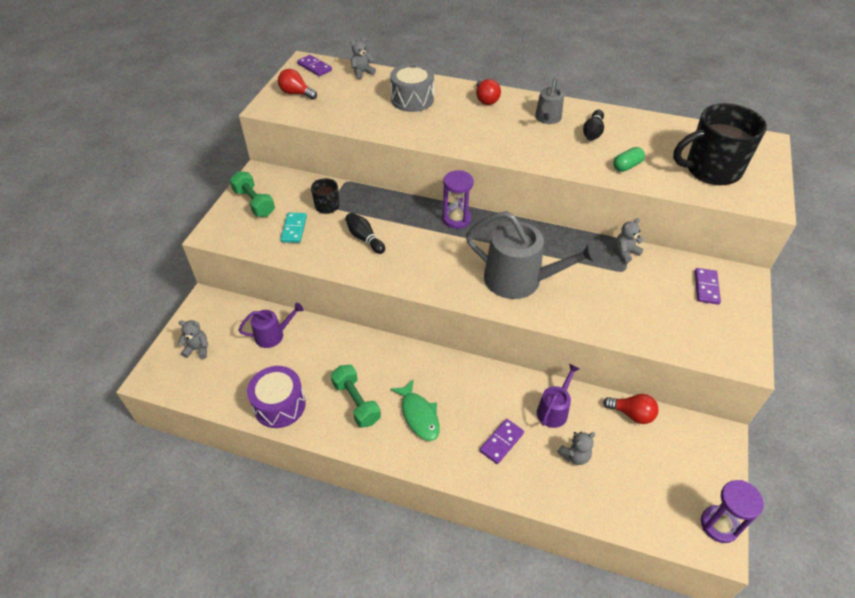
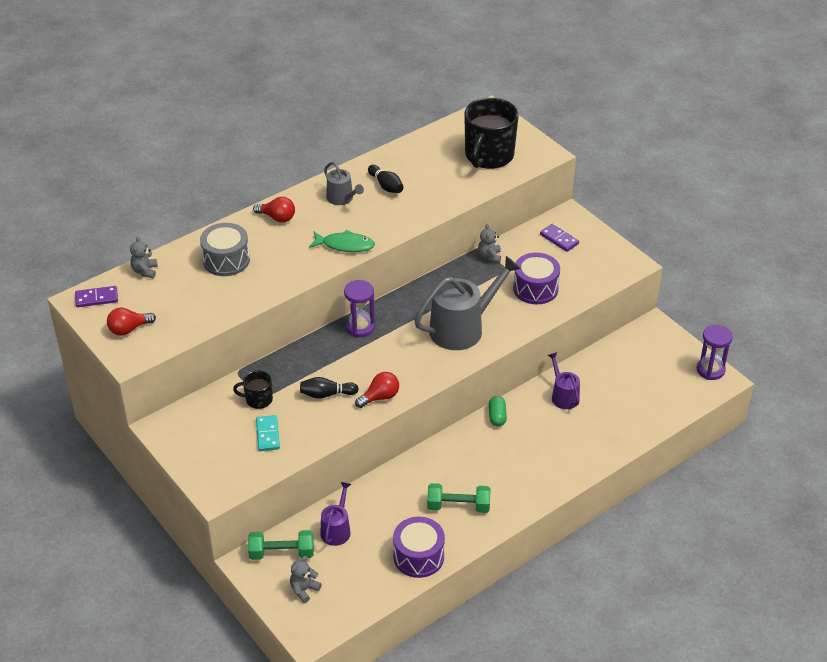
camera: 55 degrees left, 5 degrees down
(254, 203) = (202, 447): green dumbbell -> green dumbbell (281, 553)
(294, 229) = (267, 434): turquoise domino -> turquoise domino turned 45 degrees clockwise
(419, 415) = (503, 474): green fish -> green fish (345, 245)
(501, 442) = (565, 440): purple domino -> none
(575, 455) = (608, 407): grey teddy bear -> none
(624, 304) = (535, 288): none -> purple drum
(627, 166) = (442, 193): green capsule -> green capsule (497, 416)
(632, 414) = (601, 357): red light bulb -> red light bulb (380, 397)

